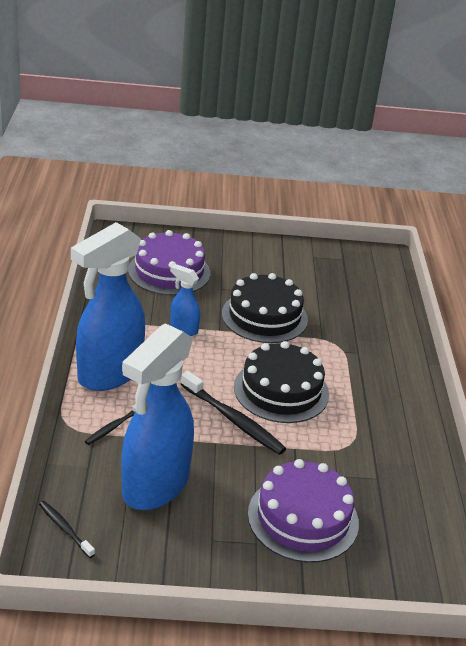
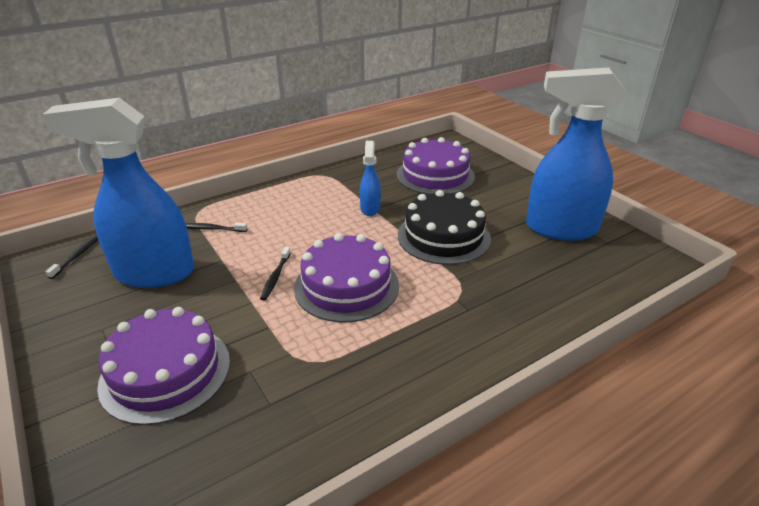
camera: 60 degrees right, 0 degrees up
(109, 374) = (274, 203): blue spray bottle -> blue spray bottle (559, 229)
(233, 419) = (276, 277): black toothbrush -> black toothbrush, size x0.55
(281, 390) = (346, 286): black cake -> purple cake

